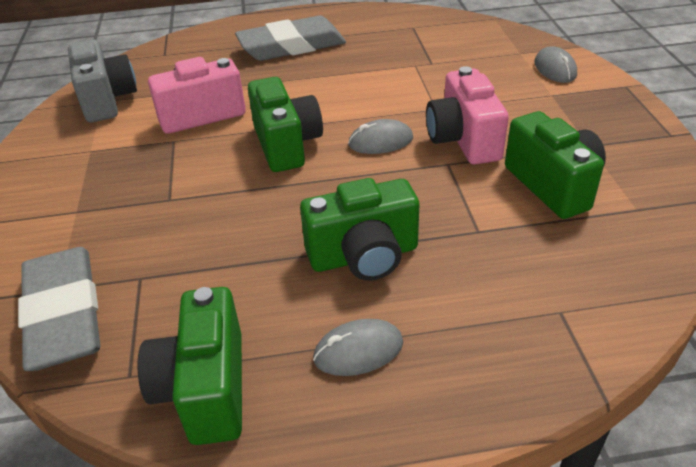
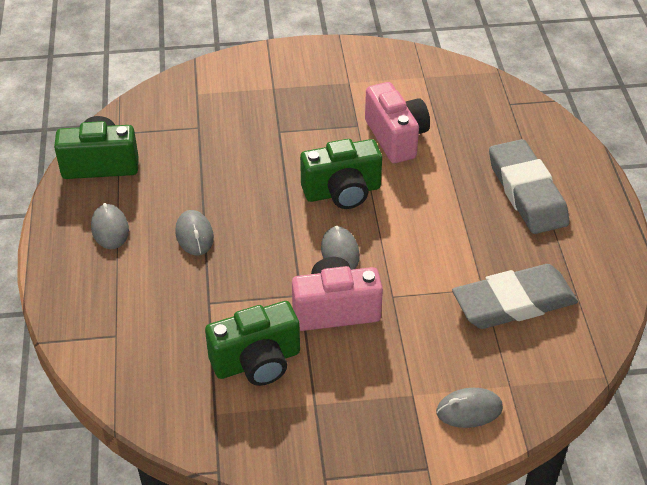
camera: 90 degrees right, 5 degrees up
(64, 314) = (173, 100): grey eraser -> grey eraser (514, 302)
(107, 100) = (424, 80): grey camera -> none
(364, 256) = (194, 235): green camera -> grey mouse

